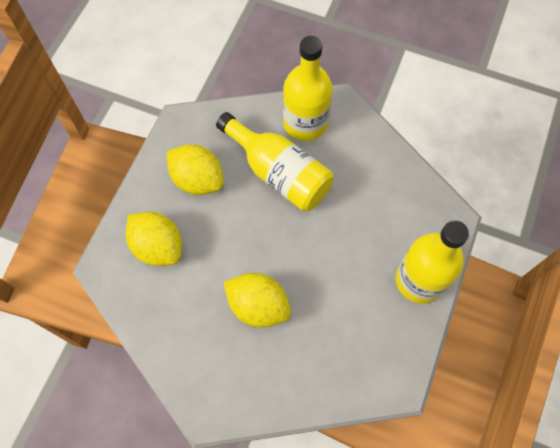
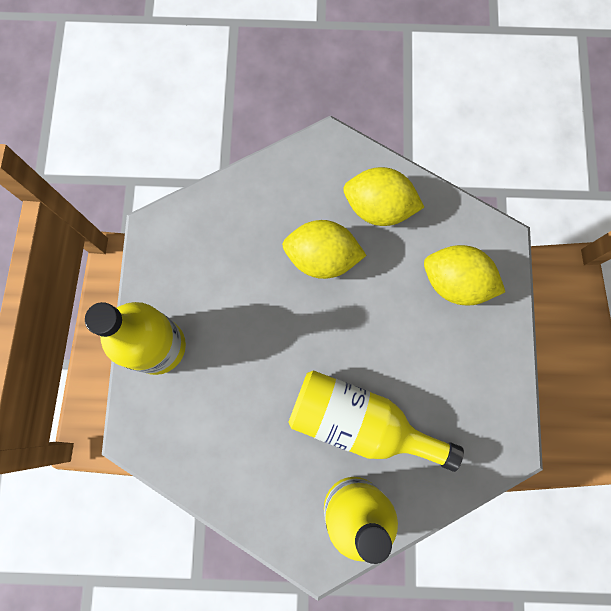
camera: 160 degrees right, 10 degrees up
(197, 180) = (451, 377): yellow lemon -> yellow lemon (378, 207)

